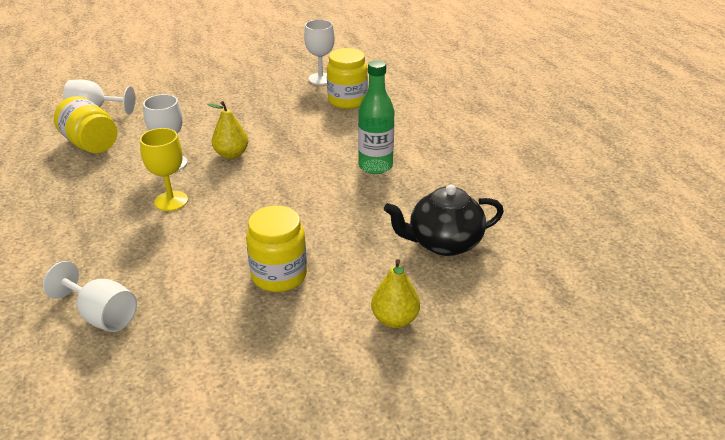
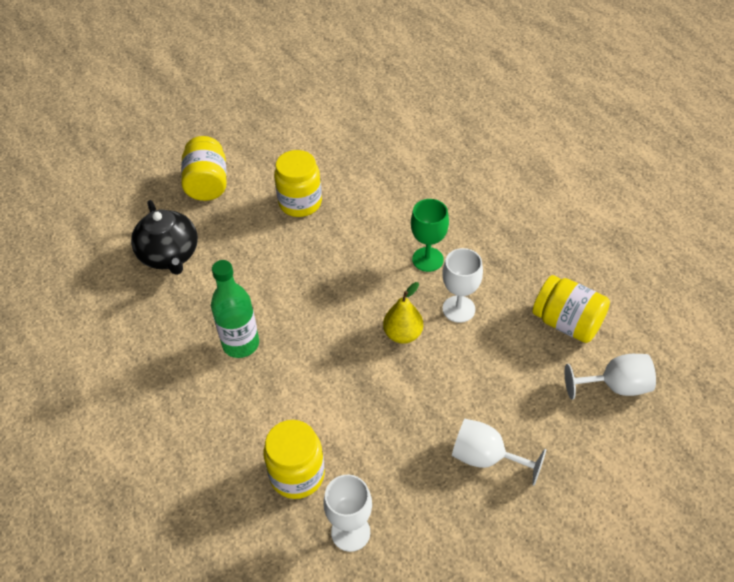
camera: 170 degrees right, 15 degrees up
(102, 316) = (411, 153): white goblet -> white goblet (485, 457)
(171, 201) = (427, 259): yellow goblet -> green goblet
(395, 319) = (207, 184): yellow pear -> yellow jar
(444, 243) = (170, 255): black teapot -> black teapot turned 90 degrees clockwise

